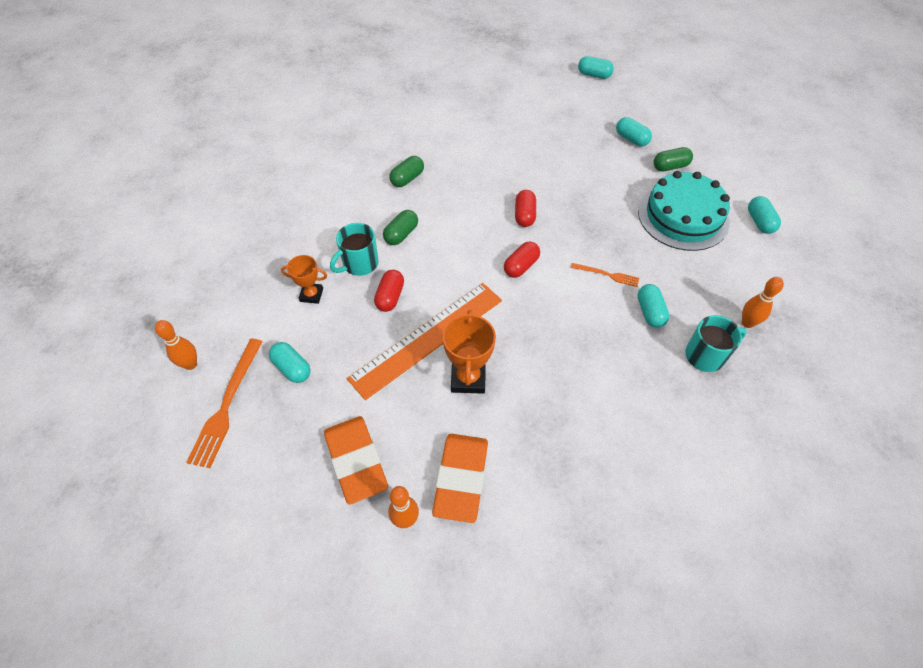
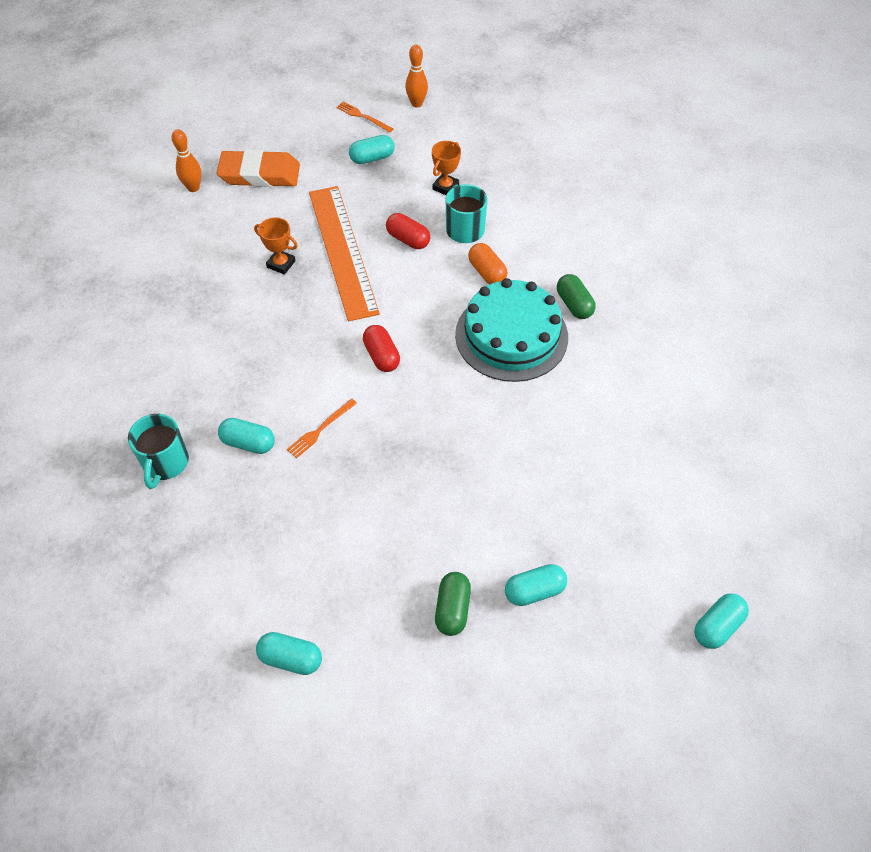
camera: 115 degrees right, 0 degrees up
(227, 405) = (363, 117): orange fork -> orange fork, size x0.55
(401, 234) = (487, 272): green capsule -> orange capsule
(461, 479) = (197, 228): orange eraser -> none
(468, 378) = (281, 264): orange trophy -> orange trophy, size x0.64
(524, 215) = (454, 392): red capsule -> none
(683, 216) = (355, 565): turquoise cake -> turquoise cake (511, 336)
(747, 323) = (170, 531): orange bowling pin -> none

